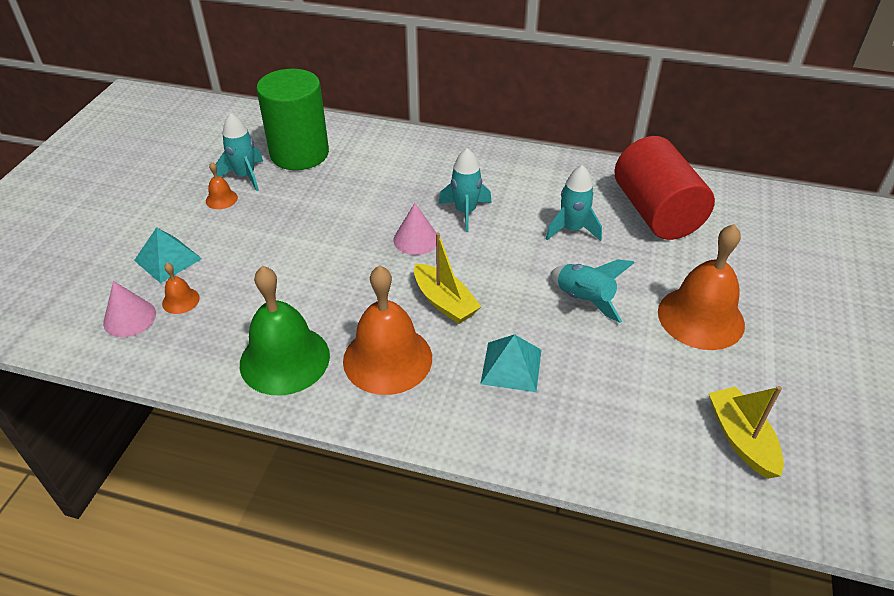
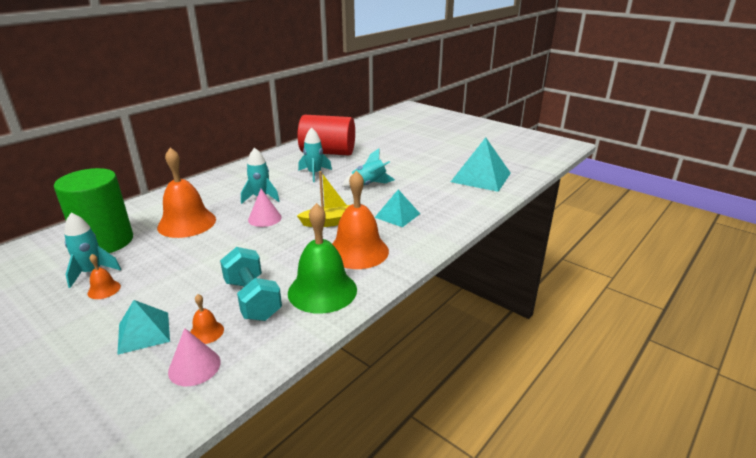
camera: 65 degrees left, 15 degrees down
(245, 308) = (252, 299): none -> turquoise dumbbell
(700, 317) = (407, 164): orange bell -> orange bell (187, 223)
(741, 439) = (481, 177): yellow boat -> turquoise pyramid

